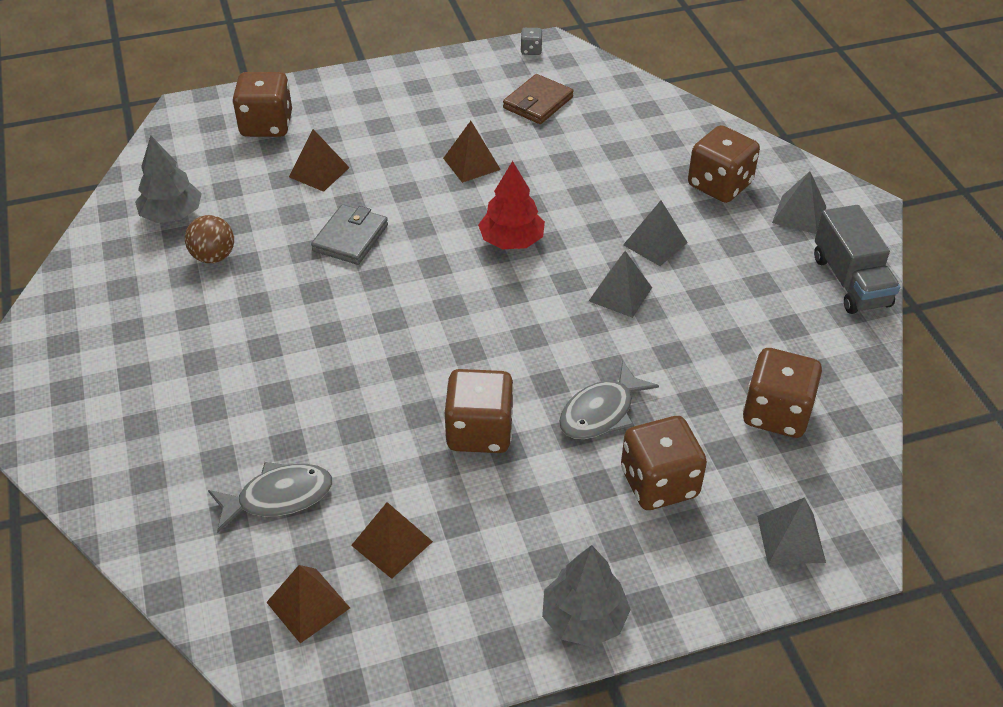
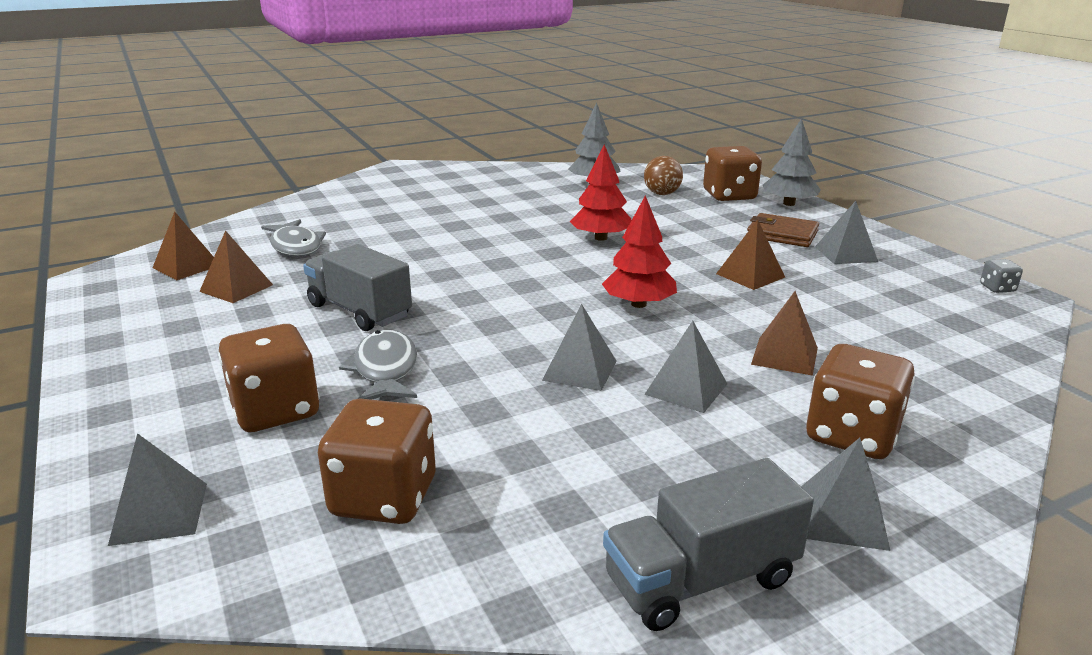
camera: 80 degrees right, 20 degrees down
(213, 256) = (553, 199): brown ball -> brown ball (662, 194)
(319, 172) = (682, 218): brown pyramid -> brown pyramid (784, 356)
(350, 238) = (601, 238): grey wallet -> red tree
(443, 99) = (846, 254): none -> grey pyramid
(479, 432) = (359, 311): brown dice -> grey truck
(538, 103) = (897, 299): brown wallet -> brown wallet (782, 234)
(584, 618) = (112, 377): grey tree -> grey tree (789, 203)
(601, 412) = (385, 370): grey fish -> grey fish turned 45 degrees clockwise

